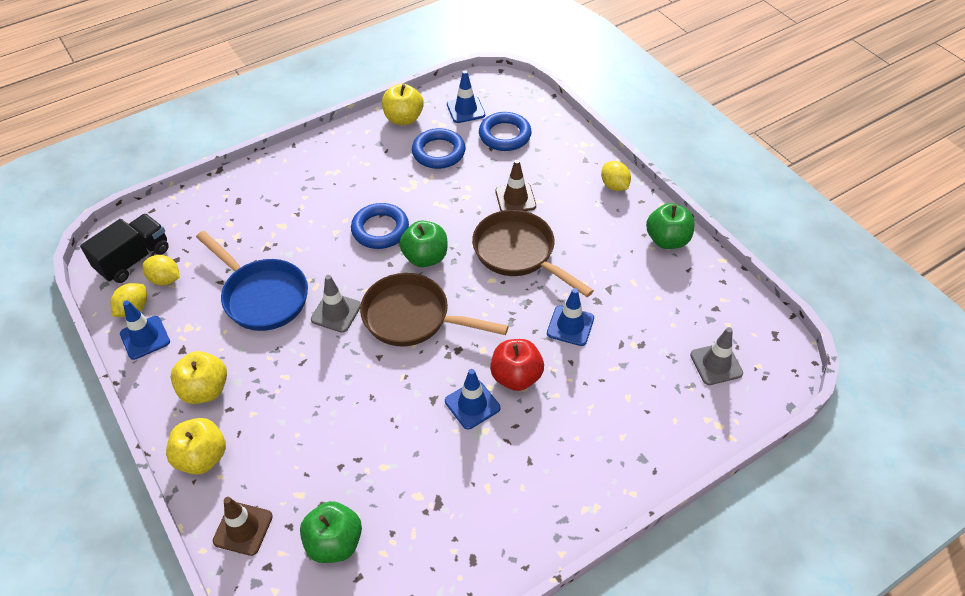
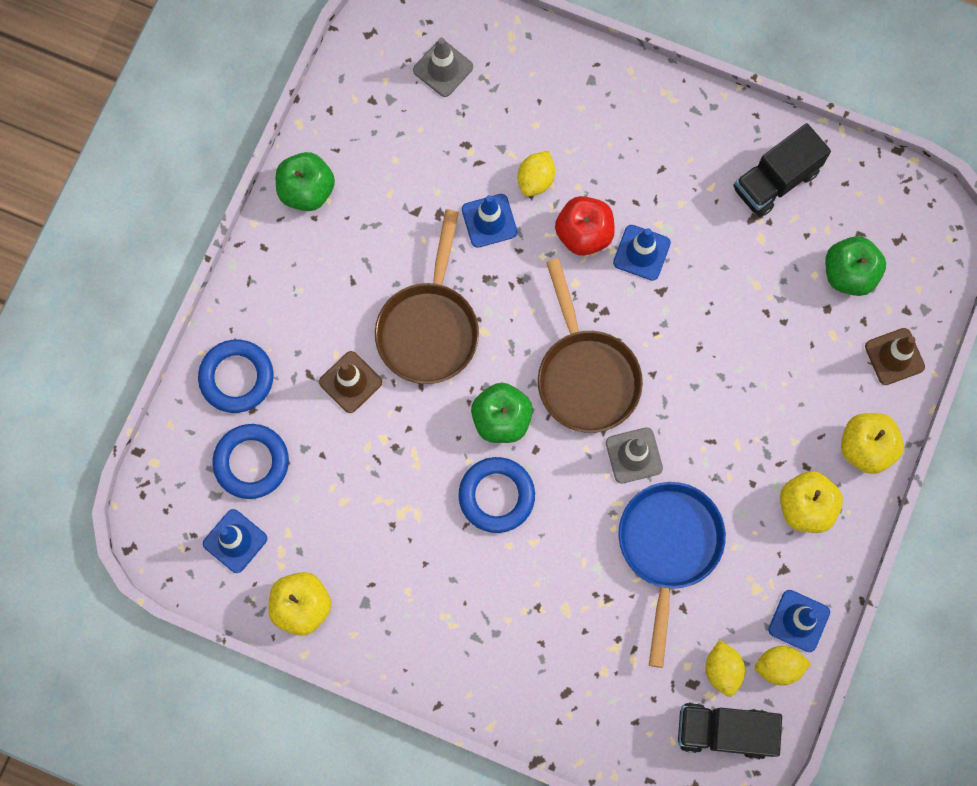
camera: 125 degrees left, 25 degrees up
(438, 152) = (333, 520): blue ring -> blue ring (236, 377)
(456, 541) = (775, 180): none -> black truck
(614, 186) = (257, 288): yellow lemon -> yellow lemon (536, 180)

